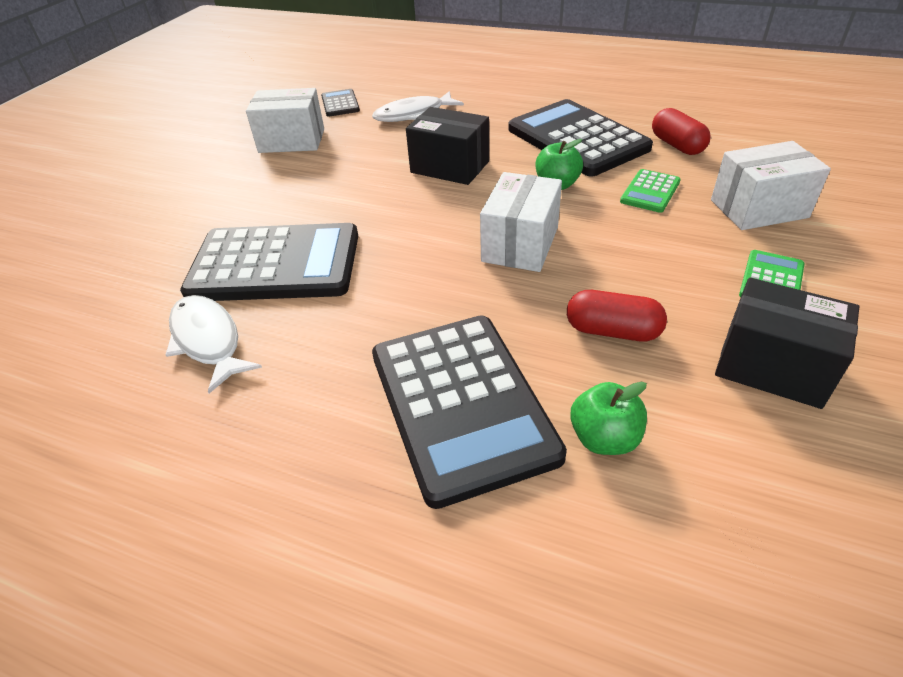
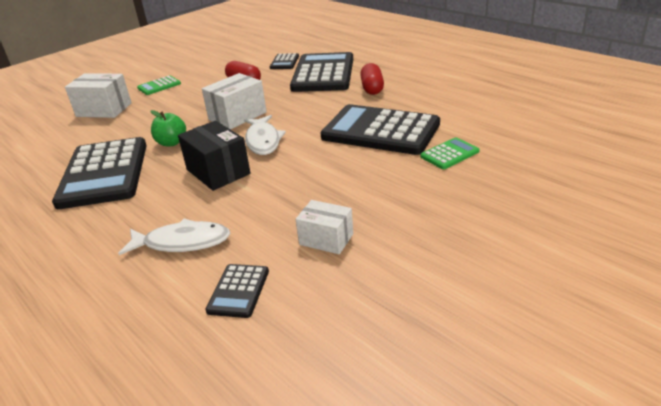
camera: 155 degrees left, 10 degrees down
(208, 341) = (425, 104): white fish -> white fish (263, 141)
(292, 141) = (326, 239): white box -> white box, size x0.66
(604, 438) = (284, 62): green apple -> black calculator
(650, 192) = (132, 128): green calculator -> green calculator (449, 154)
(677, 145) = (61, 152): red capsule -> red capsule (372, 88)
(772, 366) = (207, 67): black box -> none

